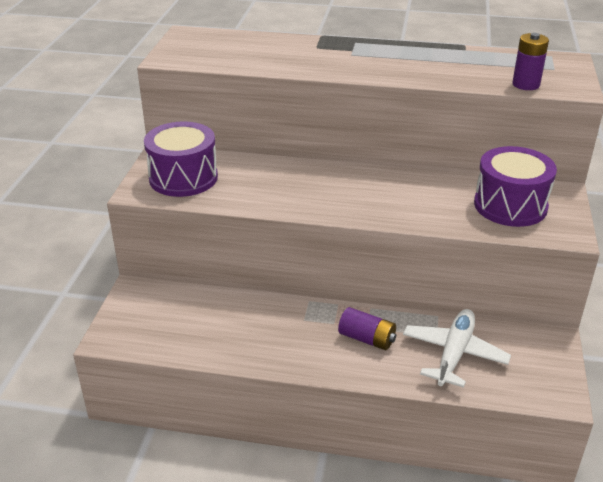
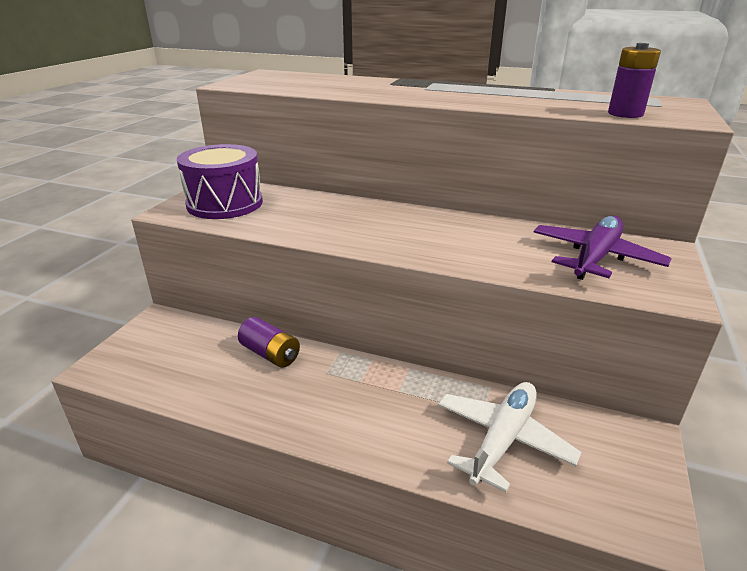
camera: 10 degrees right, 5 degrees down
(367, 339) = (393, 405): purple battery -> purple battery (270, 354)
(510, 205) = (595, 257): purple drum -> purple plane

